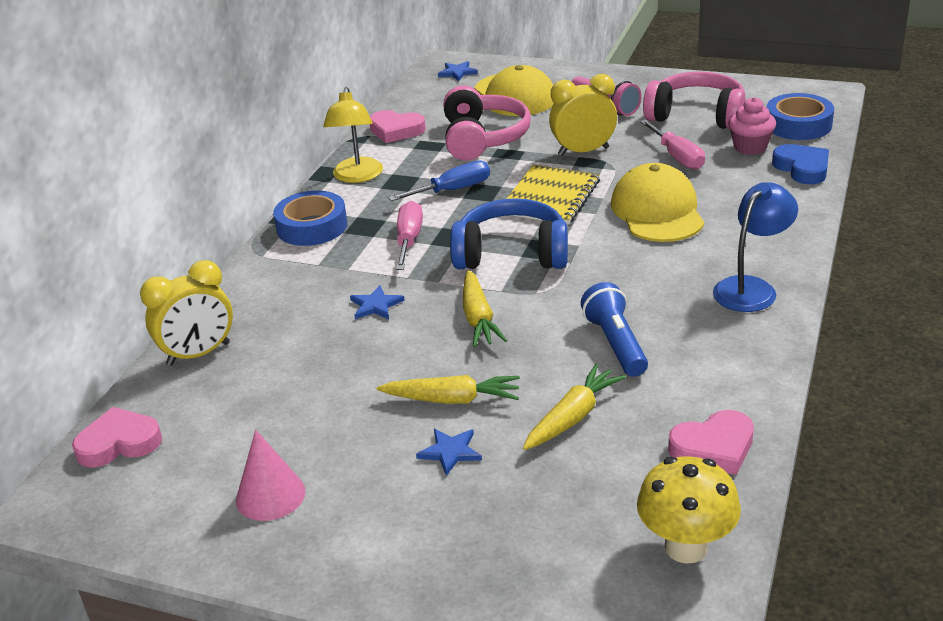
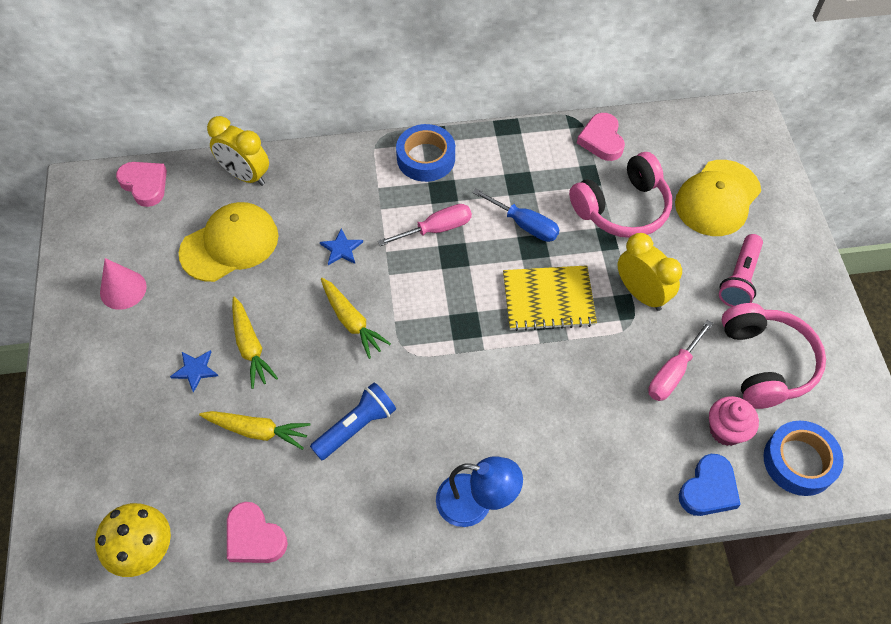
camera: 60 degrees right, 25 degrees up
(357, 176) = (512, 150): yellow lamp -> none
(457, 72) = (735, 135): blue star -> none
(478, 318) = (352, 322): yellow carrot -> yellow carrot turned 90 degrees counterclockwise
(512, 254) = (448, 307): blue headphones -> none
(657, 211) = (566, 390): yellow cap -> yellow cap (230, 244)

